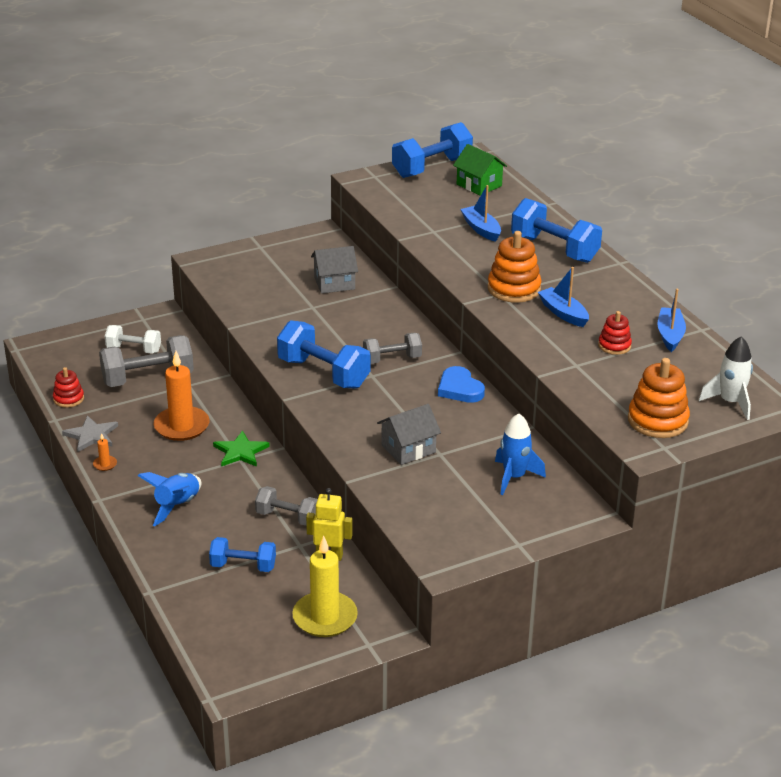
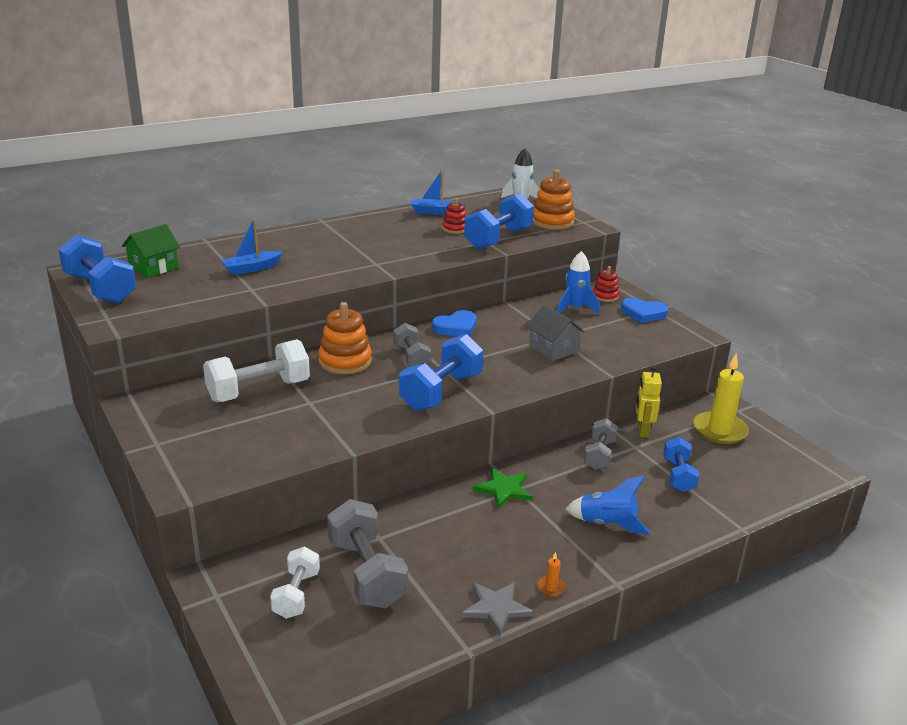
camera: 95 degrees left, 5 degrees down
(68, 399) = (417, 643): red stacking toy -> red stacking toy (605, 296)
(181, 426) = (465, 535): orange candle -> none
(334, 283) = (259, 391): grey house -> white dumbbell
(506, 532) = (643, 313): none -> blue heart
(514, 289) = (368, 258): orange stacking toy -> orange stacking toy (345, 361)
(554, 249) = (295, 242): blue dumbbell -> blue dumbbell (498, 239)
(563, 313) = (408, 243): blue boat -> none

